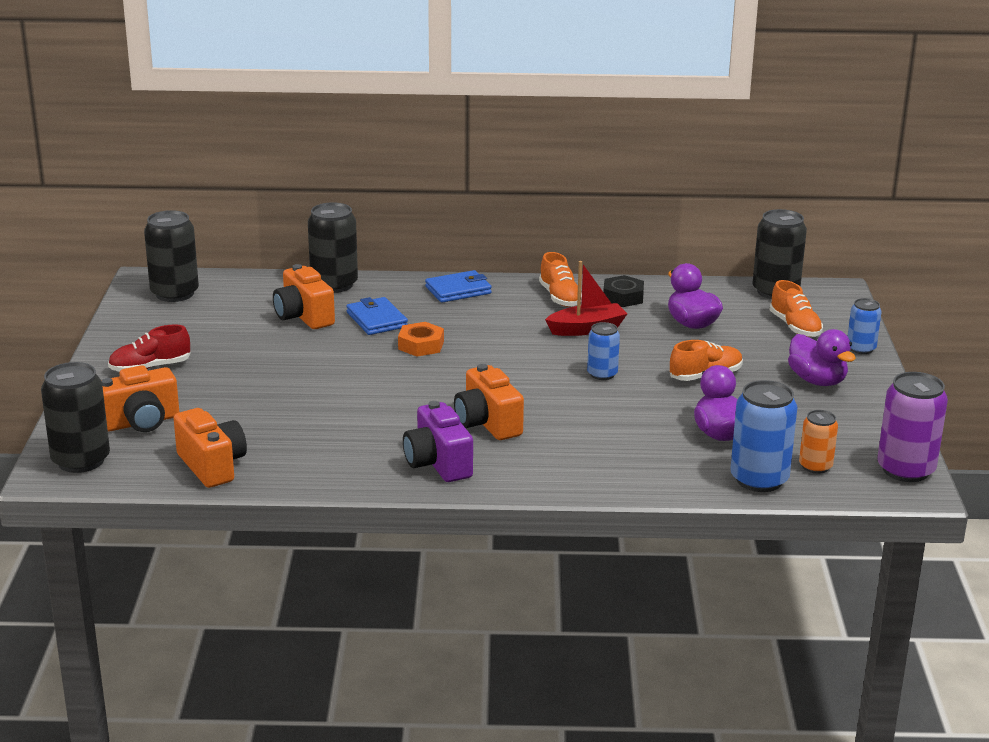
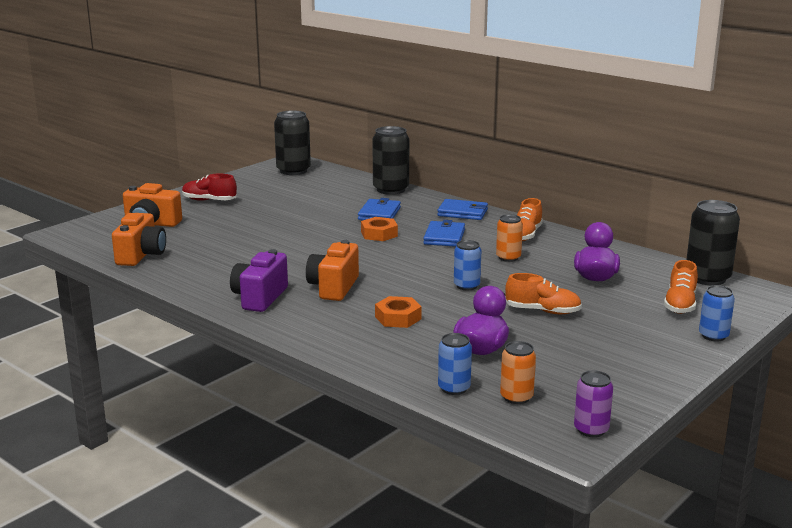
camera: 40 degrees right, 5 degrees down
(81, 460) = (88, 231): black can -> none
(303, 317) = (340, 200): orange camera -> none
(490, 326) = (444, 237): none -> blue wallet
(587, 329) = (508, 257): red boat -> orange can
(601, 432) = (398, 318): none -> orange nut
(623, 297) = (573, 247): black nut -> none
(759, 479) = (454, 388): blue can -> blue can, size x0.58
(817, 381) = (630, 344): purple duck -> none
(905, 470) = (591, 429): purple can -> purple can, size x0.58

